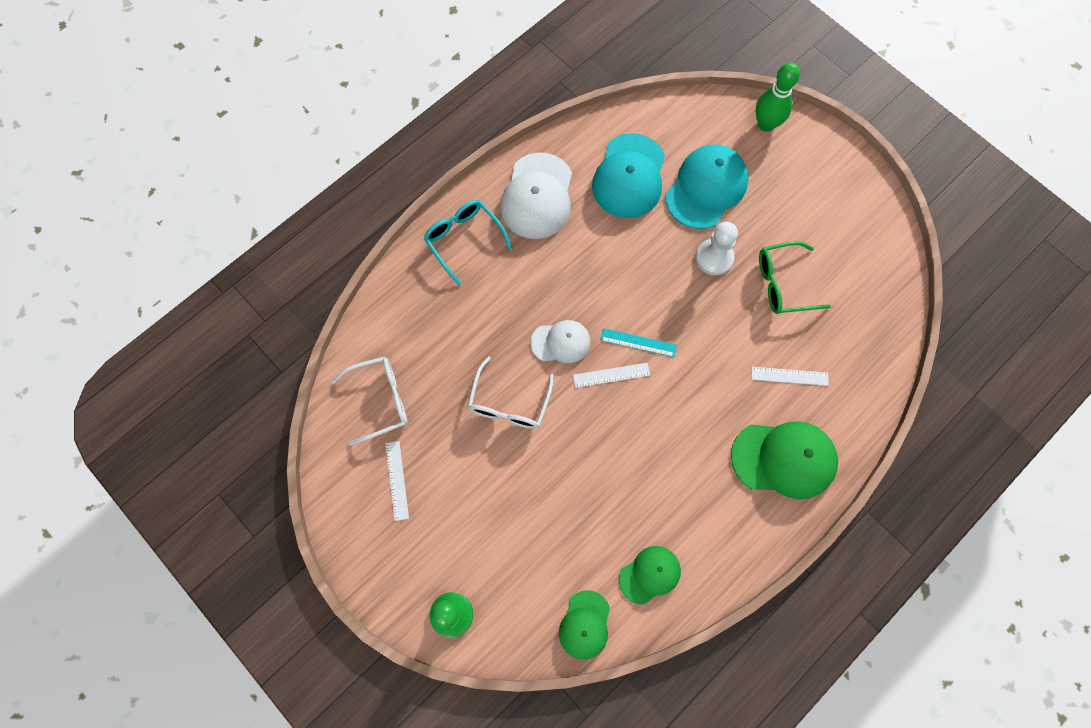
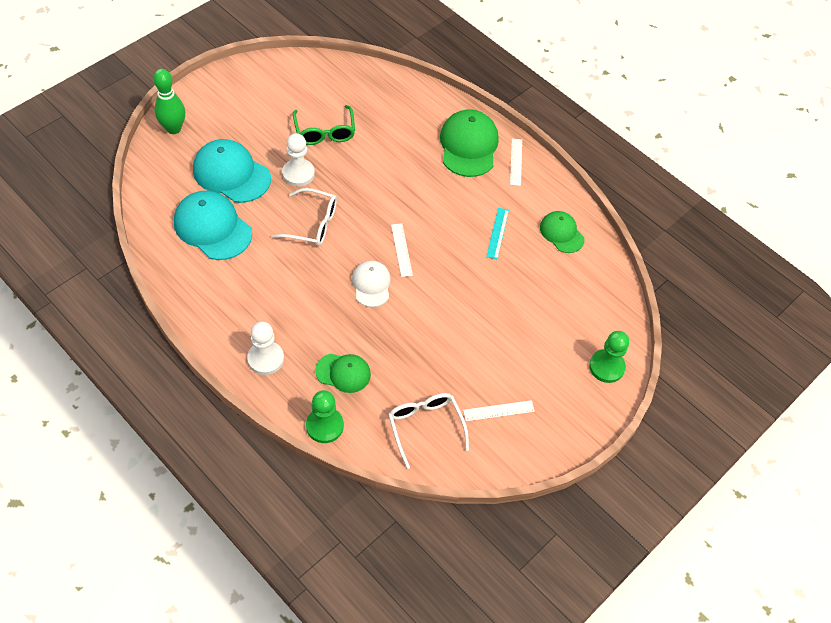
camera: 95 degrees left, 15 degrees down
(385, 300) = (324, 426): none -> green pawn
(464, 240) = (265, 359): turquoise glasses -> white pawn
(509, 402) = (426, 324): white glasses -> white glasses (312, 224)
(537, 196) = (225, 298): white cap -> none
(585, 625) = (603, 276): green cap -> green cap (343, 373)
(629, 176) = (212, 227): turquoise cap -> turquoise cap turned 150 degrees counterclockwise
(638, 342) = (373, 230): turquoise ruler -> turquoise ruler (497, 233)
(789, 376) = (403, 136): white ruler -> white ruler (516, 162)

